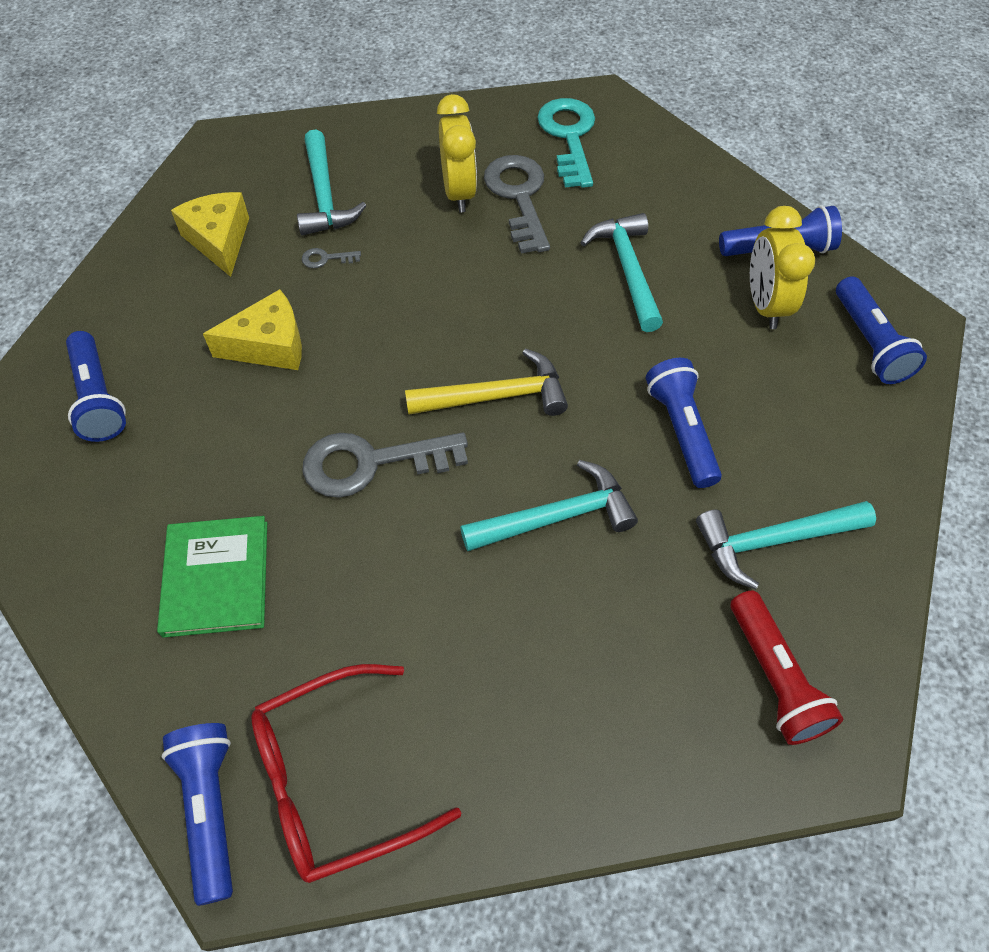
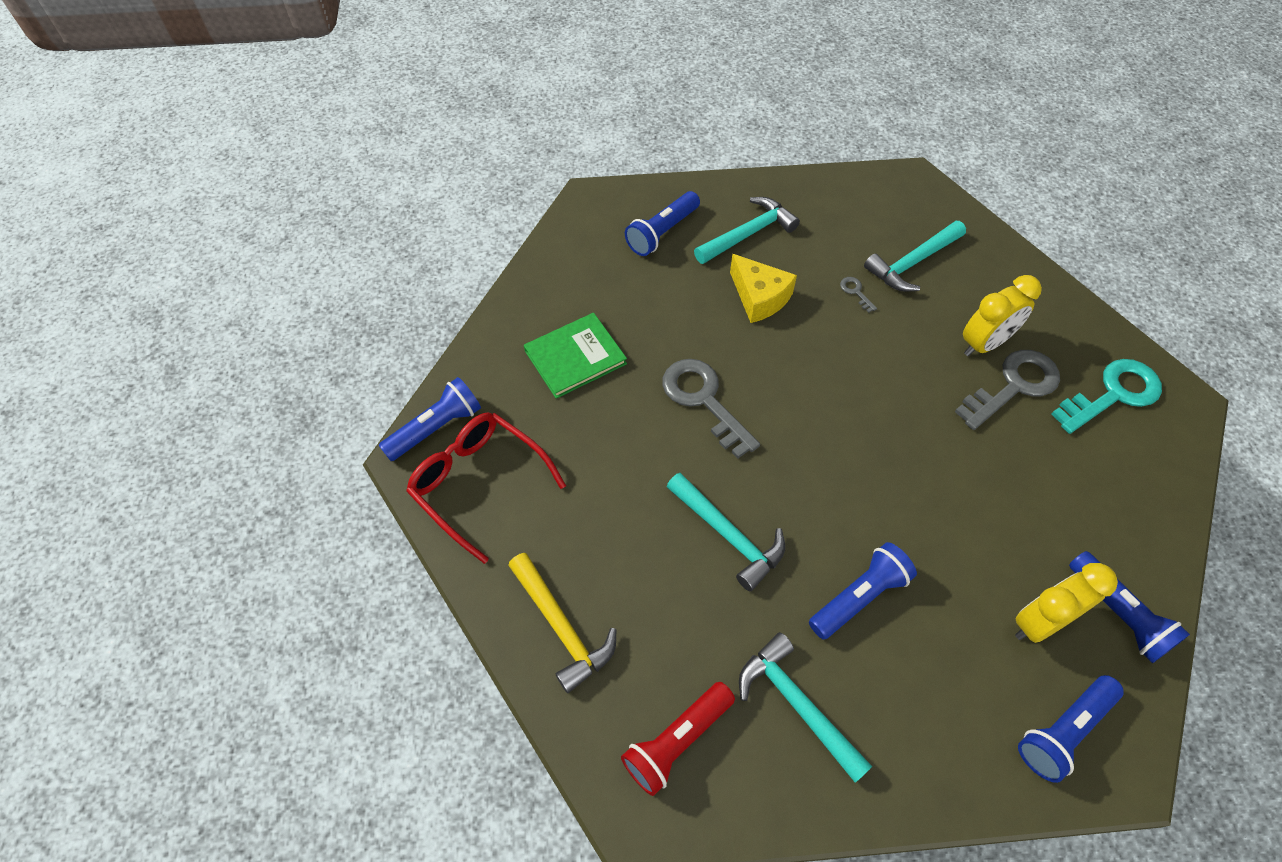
camera: 65 degrees right, 0 degrees up
(219, 240) = (826, 225): yellow cheese -> none
(496, 396) = (807, 452): yellow hammer -> yellow hammer (562, 627)
(627, 270) = (997, 496): turquoise hammer -> turquoise hammer (748, 234)

